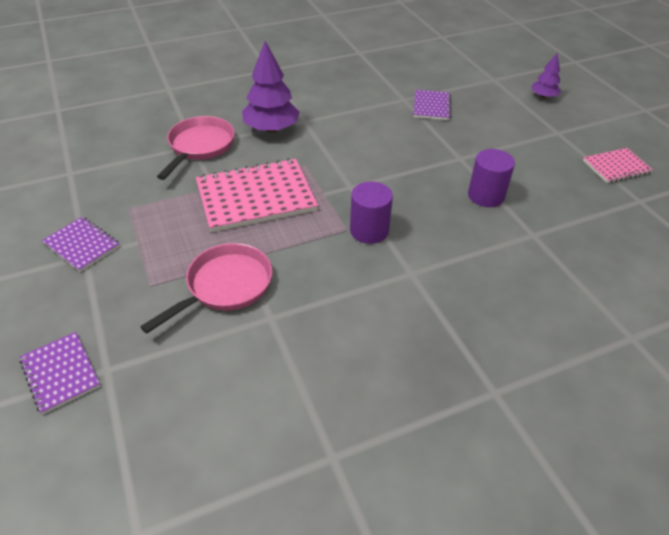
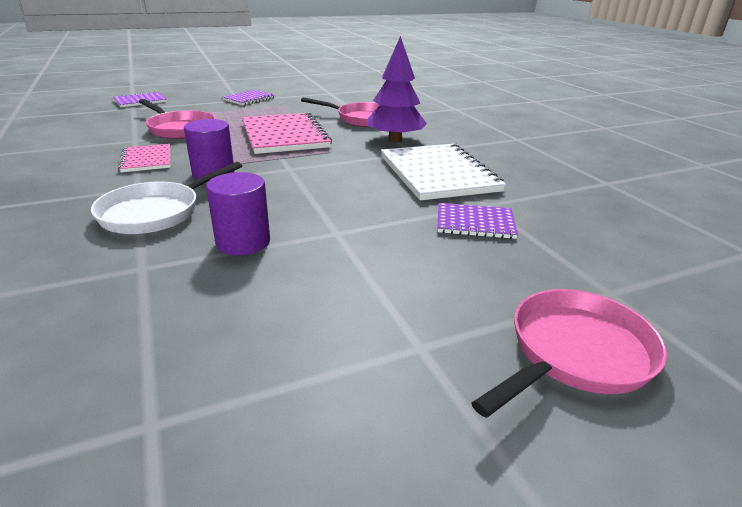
camera: 90 degrees right, 15 degrees down
(352, 113) = (438, 174): none -> white notebook
(455, 248) = (156, 212): none -> white pan
(543, 96) = (575, 354): purple tree -> pink pan
(616, 167) = (284, 417): pink notebook -> pink notebook (147, 160)

